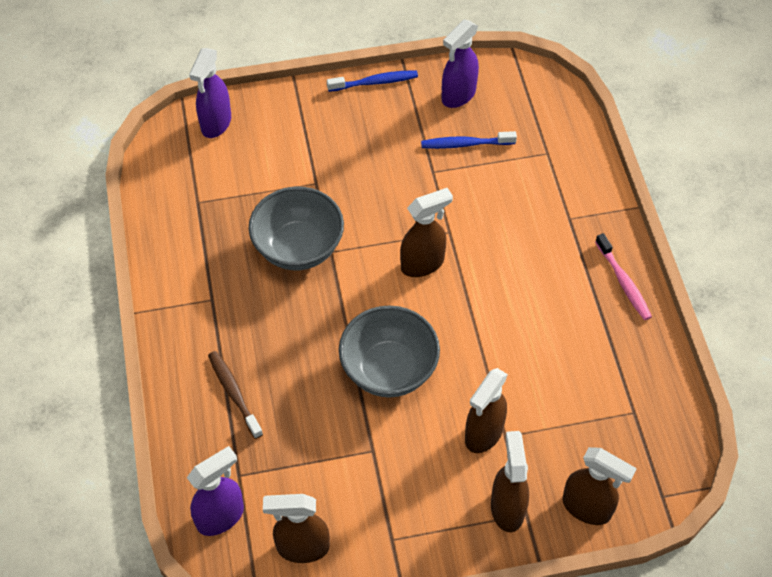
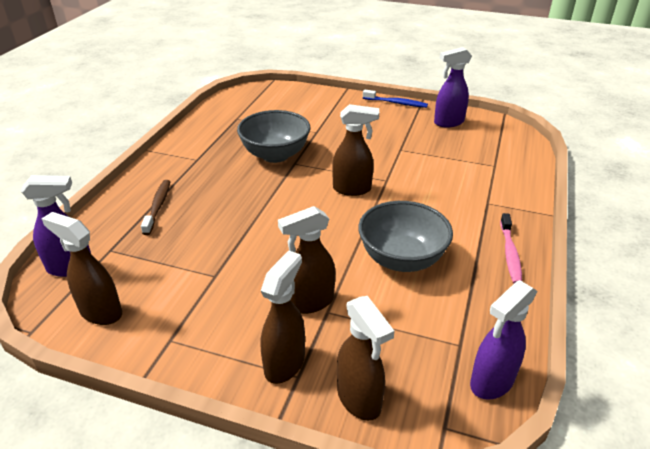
camera: 30 degrees right, 20 degrees down
(216, 123) = (282, 93): purple spray bottle -> purple spray bottle (491, 382)
(389, 369) = (274, 234): grey bowl -> grey bowl (401, 259)
(465, 144) = (435, 144): blue toothbrush -> none

